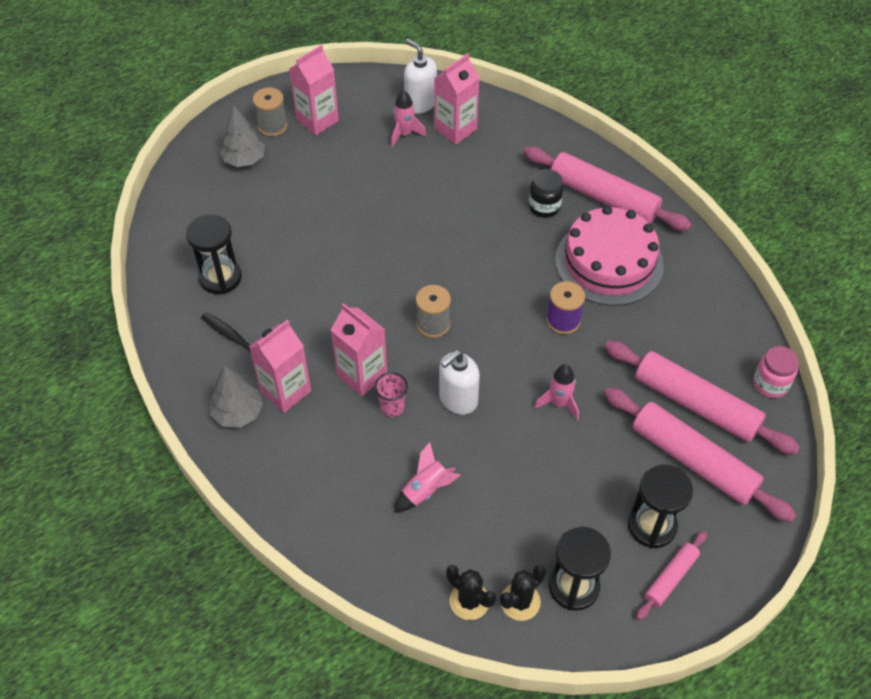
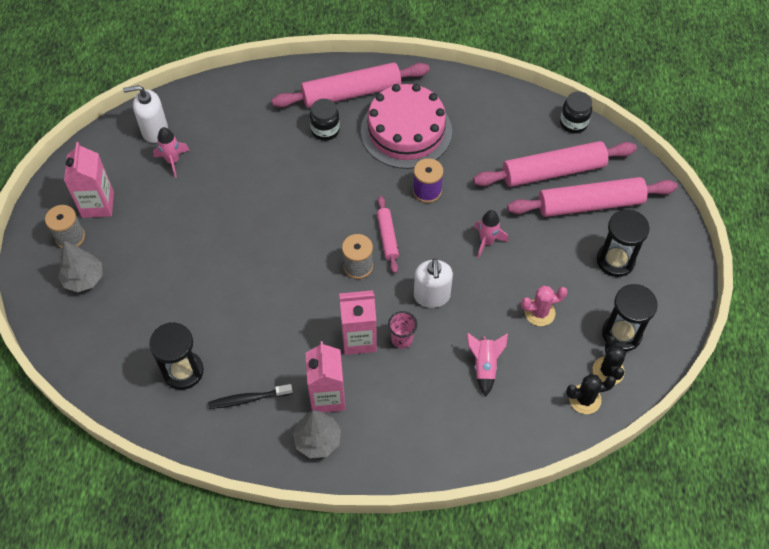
camera: 50 degrees left, 5 degrees up
(455, 129) = (202, 128): pink carton -> none
(526, 498) = (539, 312): none -> pink cactus
(670, 578) = (657, 278): pink rolling pin -> pink rolling pin (387, 237)
(770, 384) = (573, 123): pink jar -> black jar

